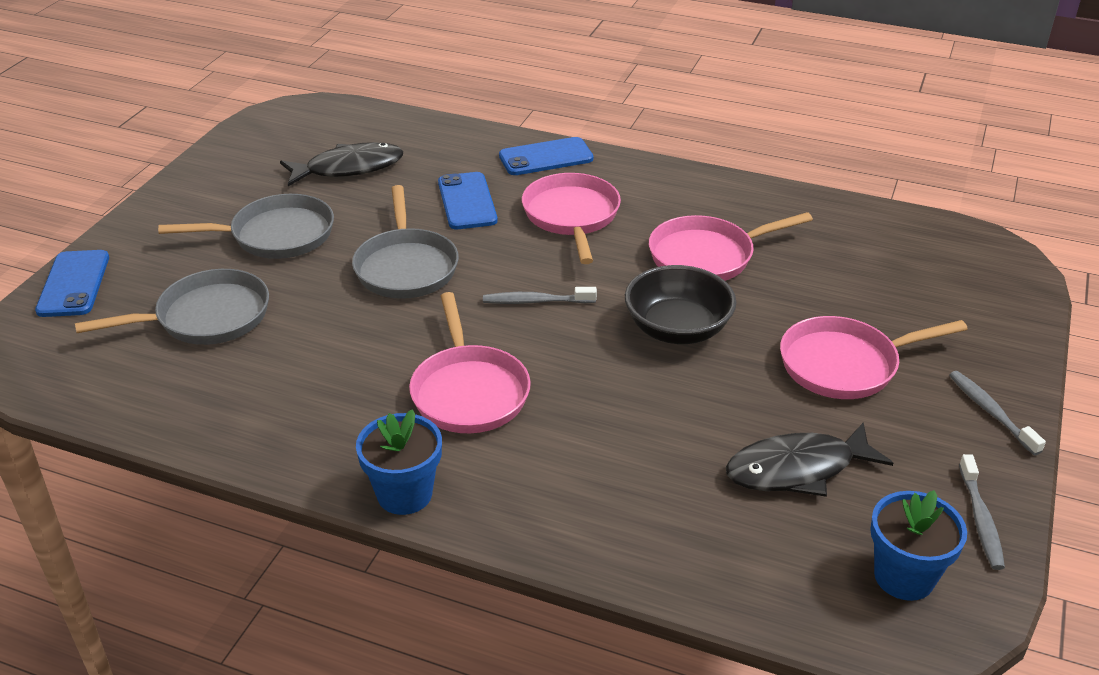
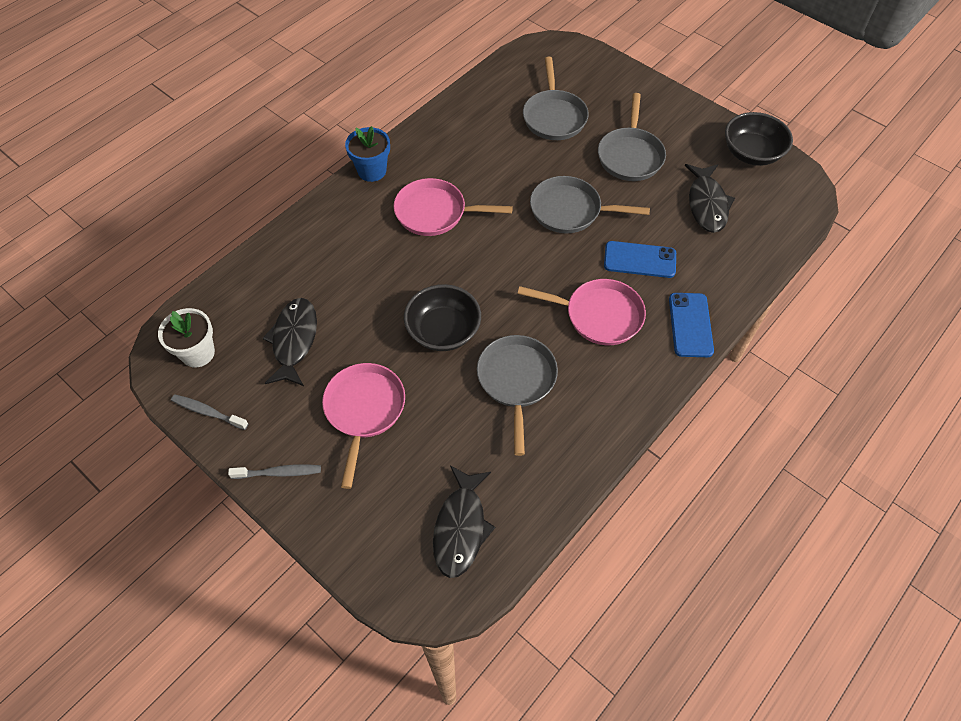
camera: 110 degrees right, 20 degrees up
(73, 284) = (609, 68): blue phone -> none
(243, 148) = (751, 153): none -> black bowl
(536, 301) = (505, 266): grey toothbrush -> none
(707, 256) = (516, 381): pink pan -> grey pan
(904, 577) = (198, 353): blue flower pot -> white flower pot
(914, 255) = (460, 528): none -> black fish

